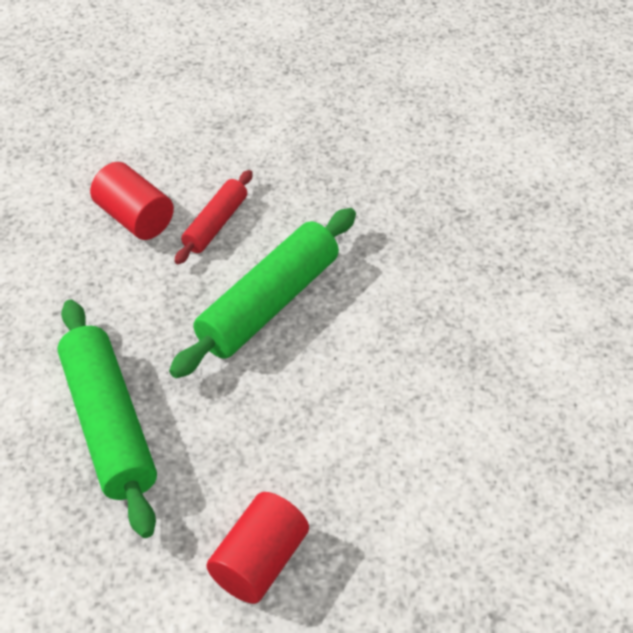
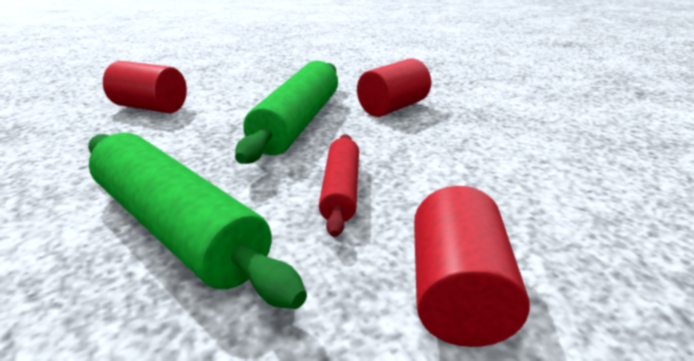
camera: 25 degrees left, 20 degrees down
(215, 224) = (225, 100): red rolling pin -> red rolling pin (341, 190)
(388, 307) = (393, 108): none -> red cylinder

